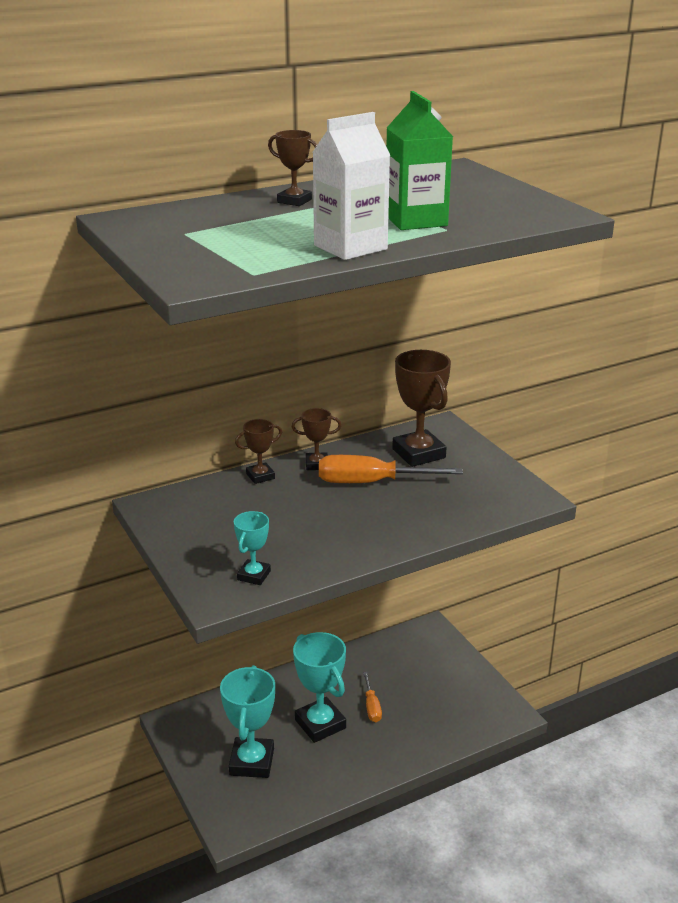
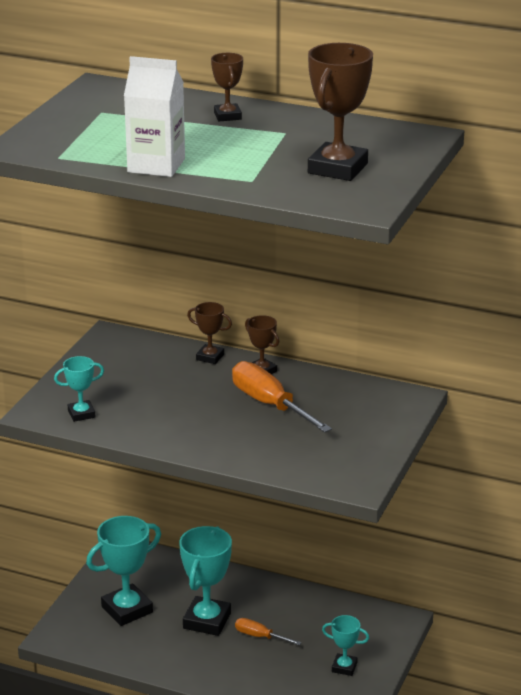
camera: 50 degrees right, 0 degrees up
(371, 706) = (260, 636): orange screwdriver -> orange screwdriver turned 75 degrees clockwise
(416, 220) = (253, 165): green carton -> none
(418, 453) = (347, 406): brown trophy -> brown trophy (337, 168)
(453, 684) = (344, 667): none -> turquoise trophy

